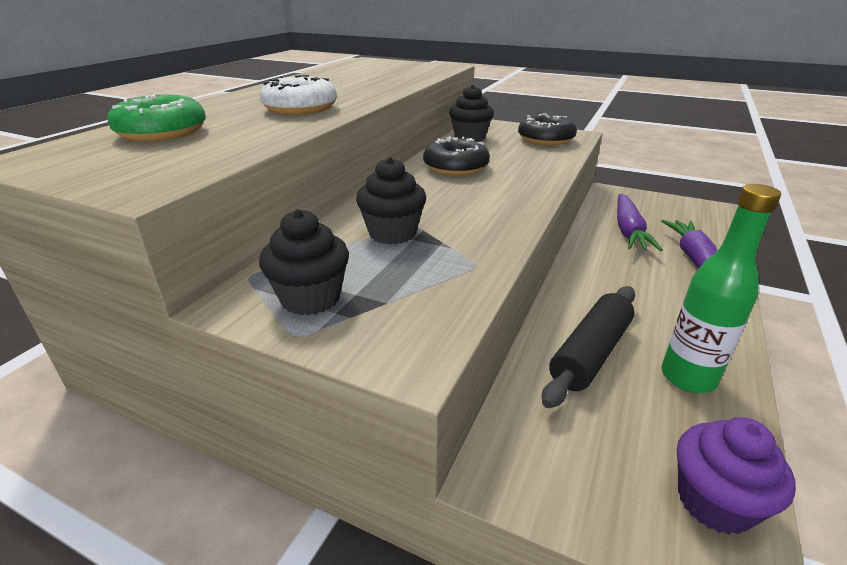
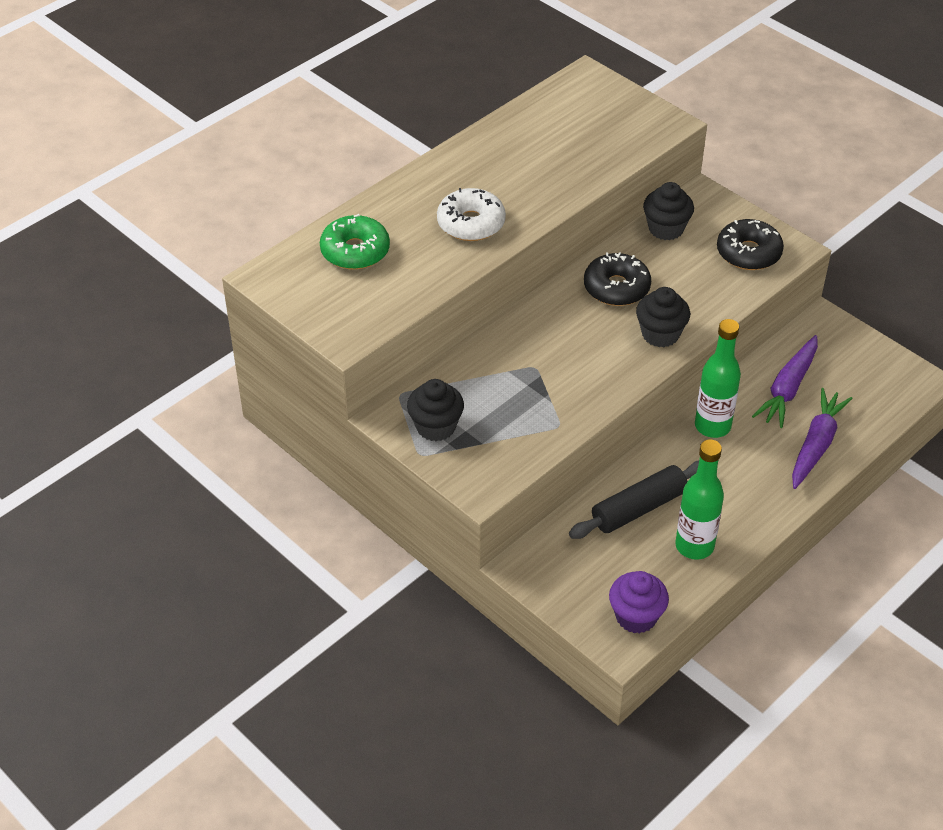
camera: 20 degrees right, 15 degrees up
(392, 233) = (514, 374): black cupcake -> black cupcake (660, 334)
(594, 266) = (712, 426): none -> green bottle

